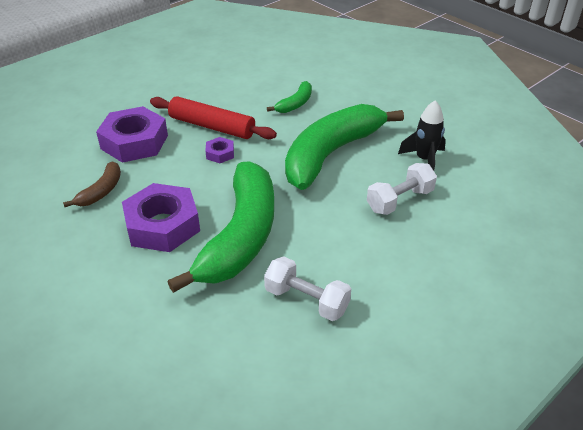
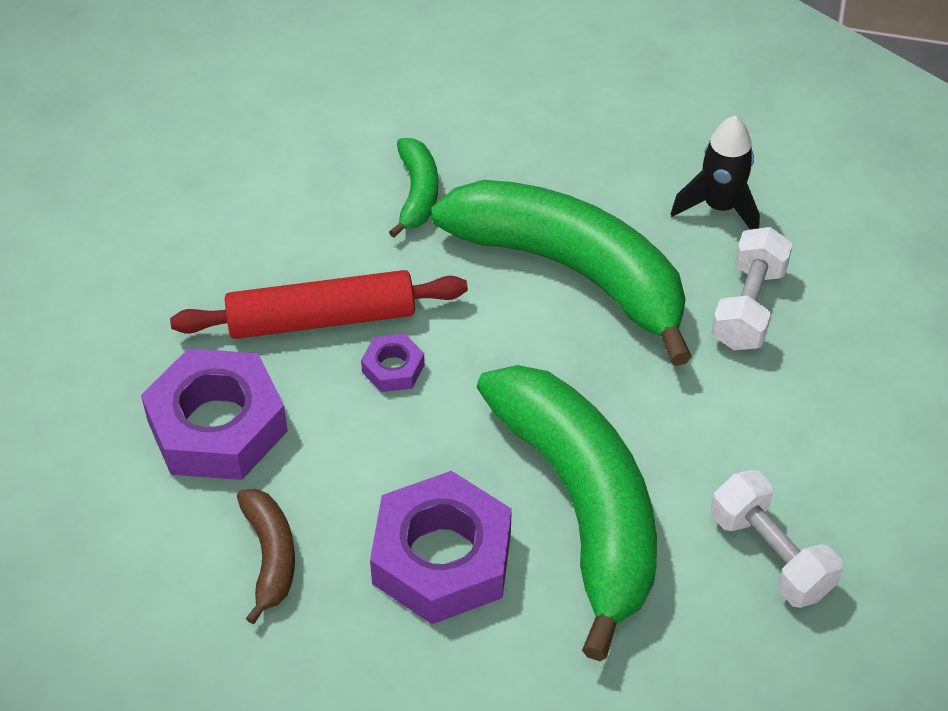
camera: 35 degrees left, 10 degrees up
(306, 300) = (771, 554): white dumbbell -> white dumbbell turned 60 degrees clockwise
(331, 154) = (572, 271): green banana -> green banana turned 120 degrees clockwise

